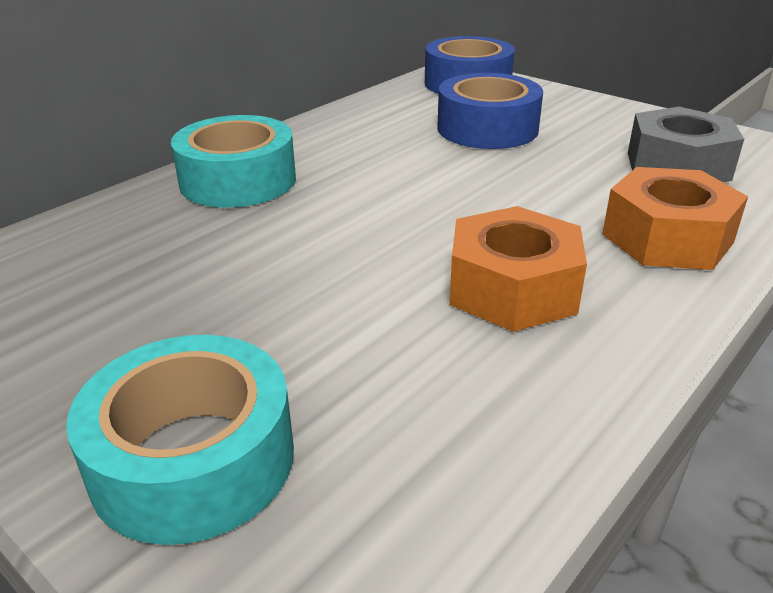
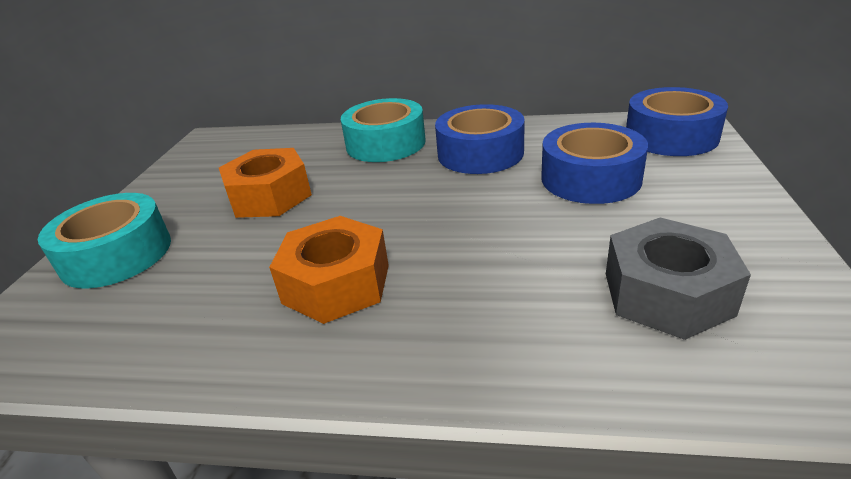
camera: 60 degrees right, 0 degrees up
(360, 148) = (480, 153): none -> blue tape
(667, 238) = (492, 332): orange nut -> orange nut (270, 196)

